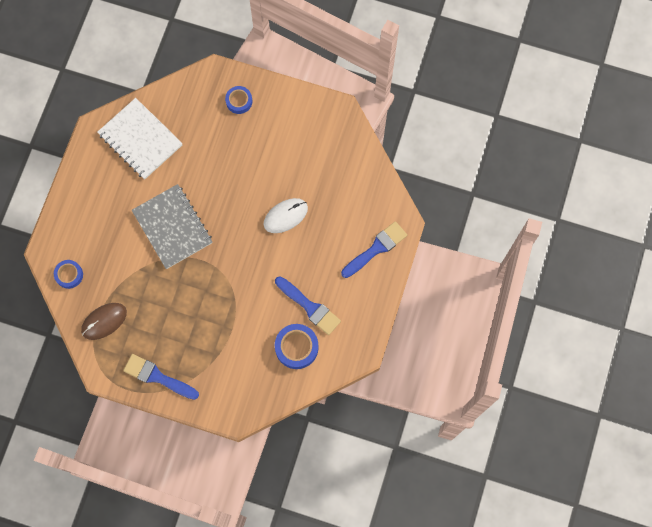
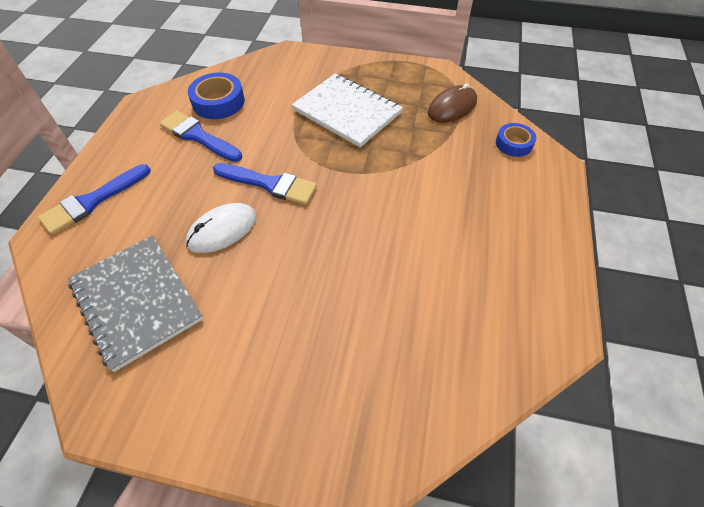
camera: 175 degrees right, 20 degrees down
(140, 140) = (477, 322): white notebook -> white notebook (347, 111)
(158, 377) = (376, 71): blue brush -> blue brush (269, 184)
(172, 227) = (390, 203): grey notebook -> grey notebook (136, 301)
(239, 101) = (304, 415): blue tape -> none

